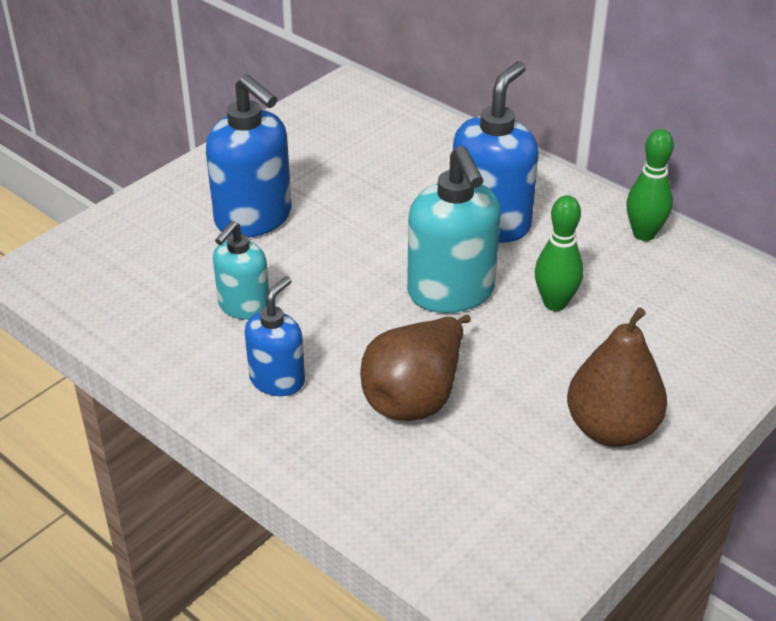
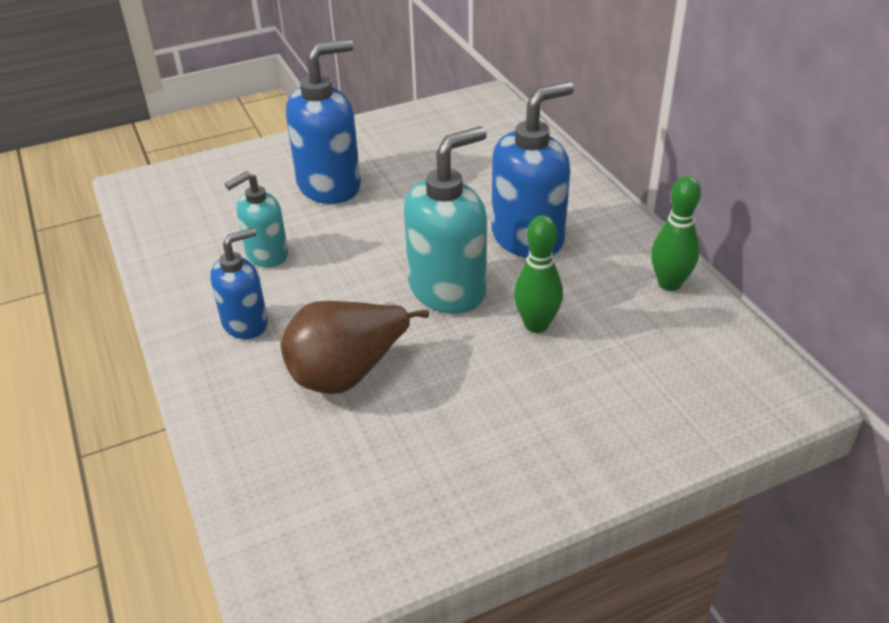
camera: 25 degrees right, 0 degrees up
(254, 218) = (330, 186): blue soap dispenser -> blue soap dispenser turned 105 degrees counterclockwise
(451, 292) = (448, 289): turquoise soap dispenser -> turquoise soap dispenser turned 135 degrees counterclockwise
(611, 429) = (506, 460): brown pear -> none

